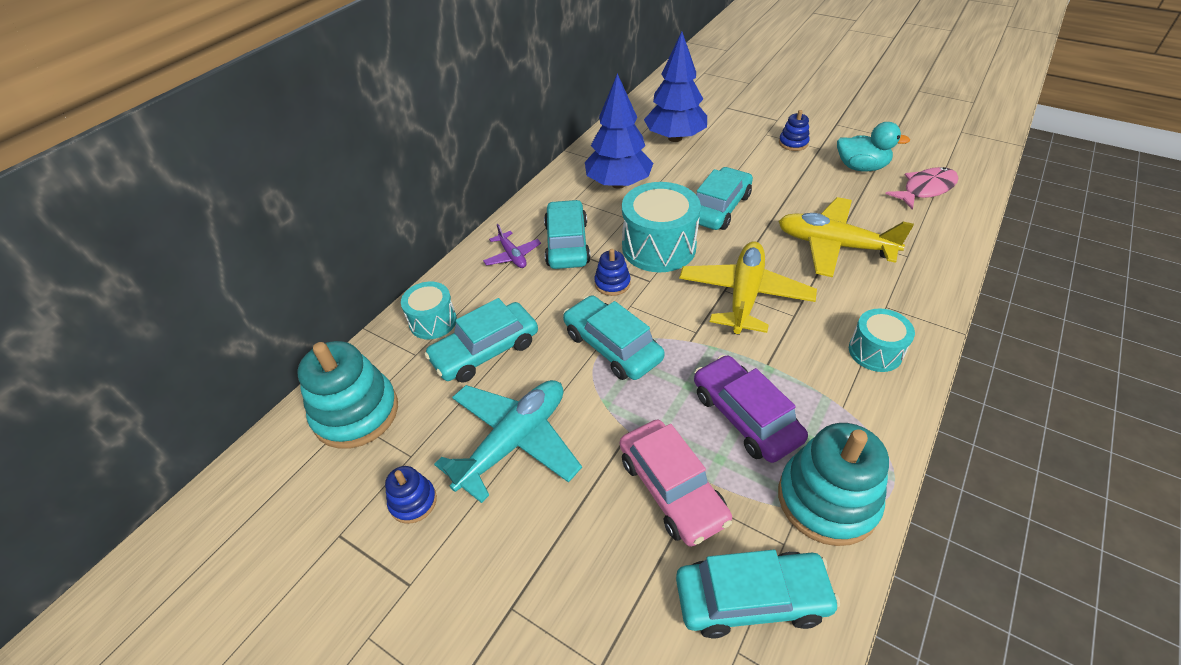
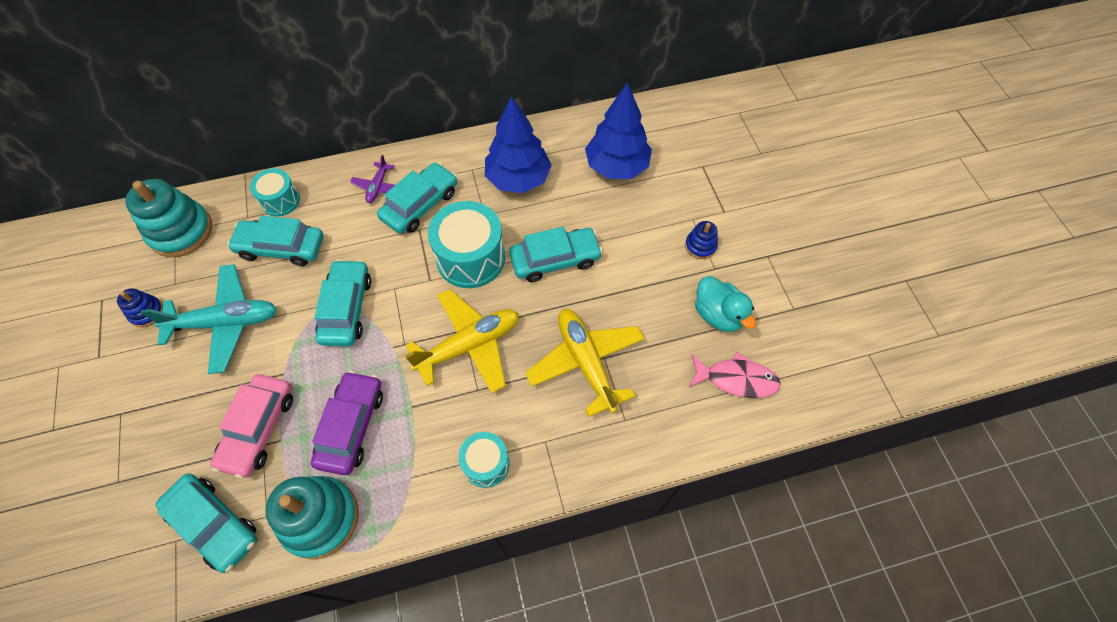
camera: 40 degrees right, 15 degrees up
(612, 283) = (406, 261): blue stacking toy -> none

